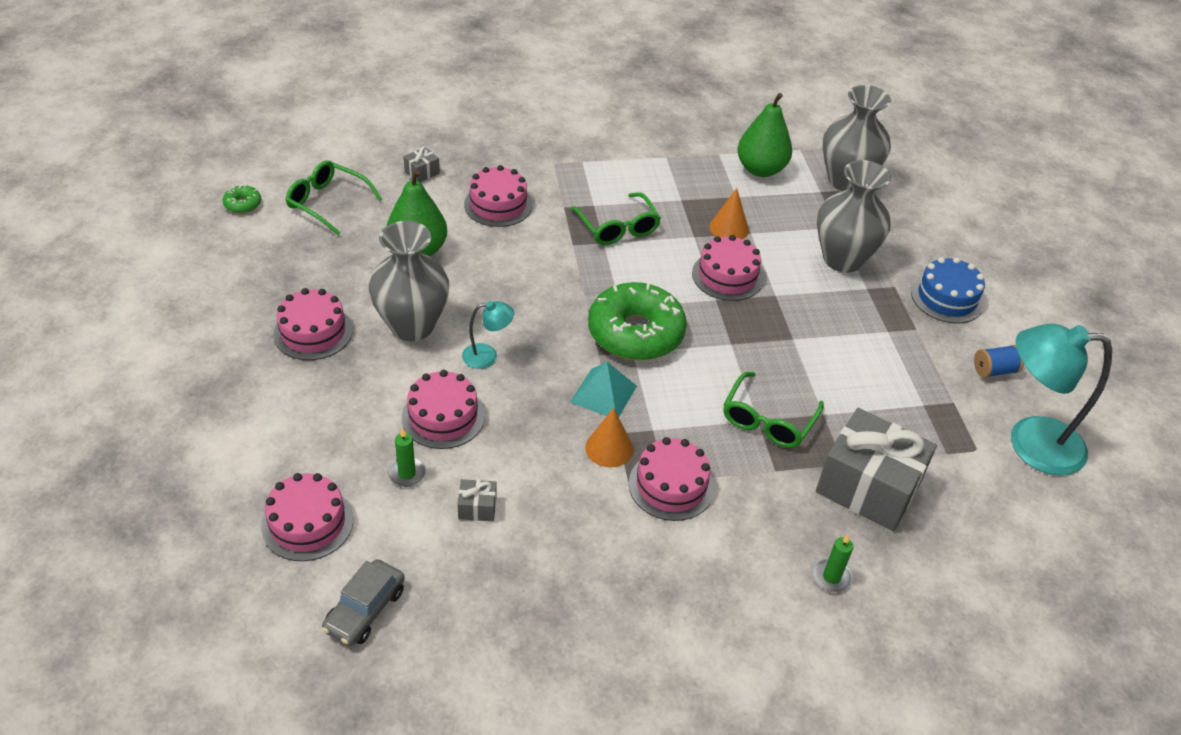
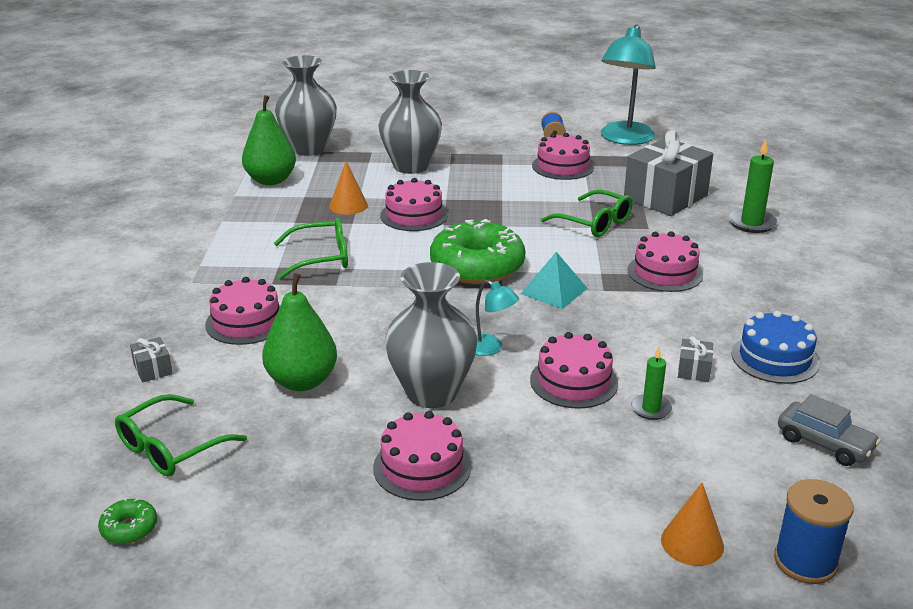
camera: 75 degrees left, 15 degrees down
(199, 578) = (805, 562): none -> blue spool
(307, 523) = (720, 478): pink cake -> pink cake (562, 166)
(487, 356) = (490, 348): turquoise lamp -> turquoise lamp turned 120 degrees clockwise
(609, 448) = (621, 295): orange cone -> orange cone (692, 543)
(831, 577) = (751, 223): green candle -> green candle, size x1.59
(947, 298) = (470, 138): blue cake -> blue cake (774, 358)

